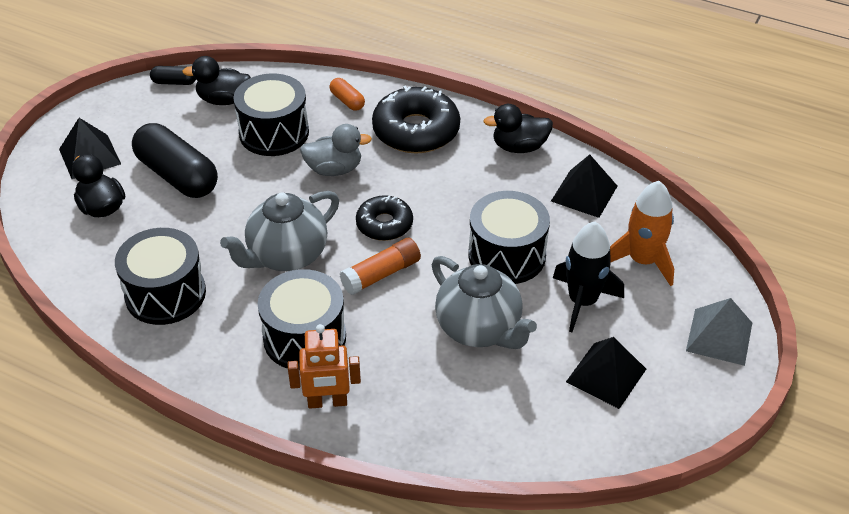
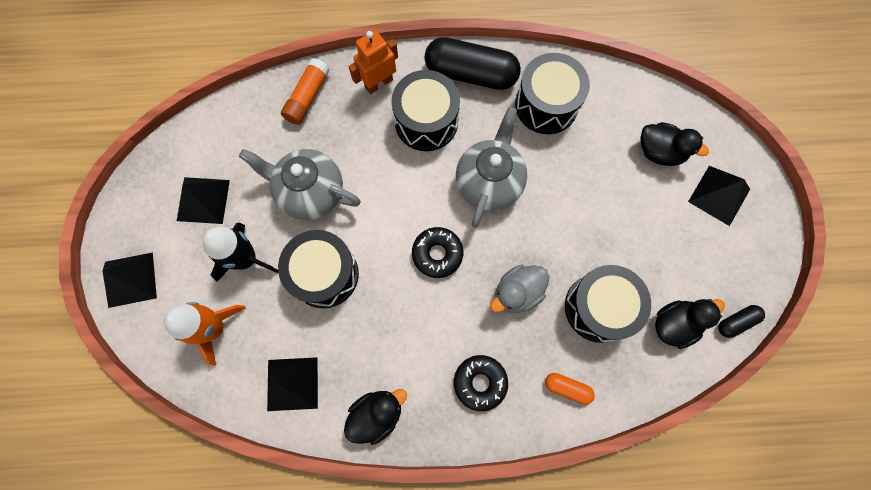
camera: 150 degrees right, 30 degrees up
(177, 176) = (634, 214): black capsule -> black capsule (471, 73)
(381, 274) = (409, 203): orange glue stick -> orange glue stick (307, 97)
(416, 131) = (480, 382): black donut -> black donut, size x0.60
(719, 336) = (130, 279): grey pyramid -> black pyramid

